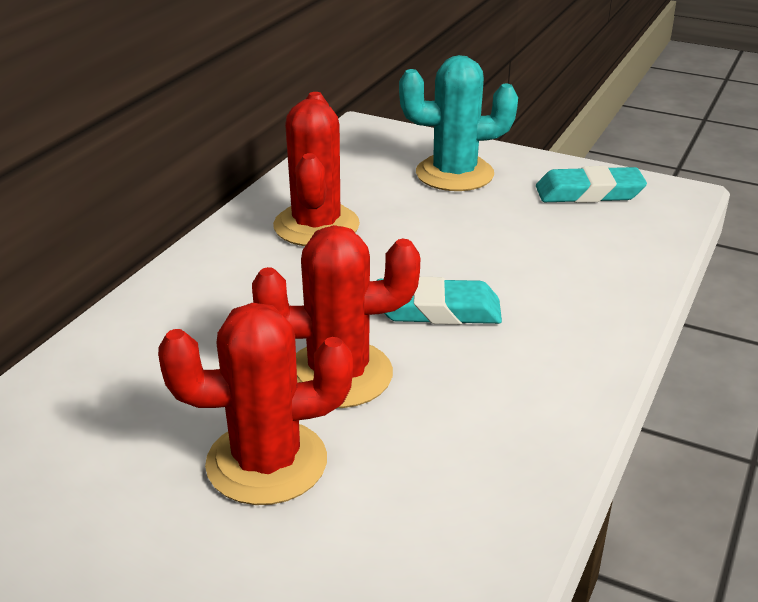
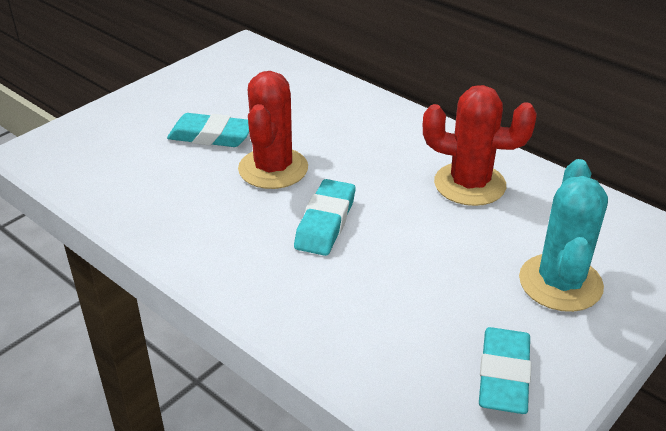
camera: 105 degrees right, 5 degrees up
(266, 462) = (211, 136): red cactus -> turquoise eraser

